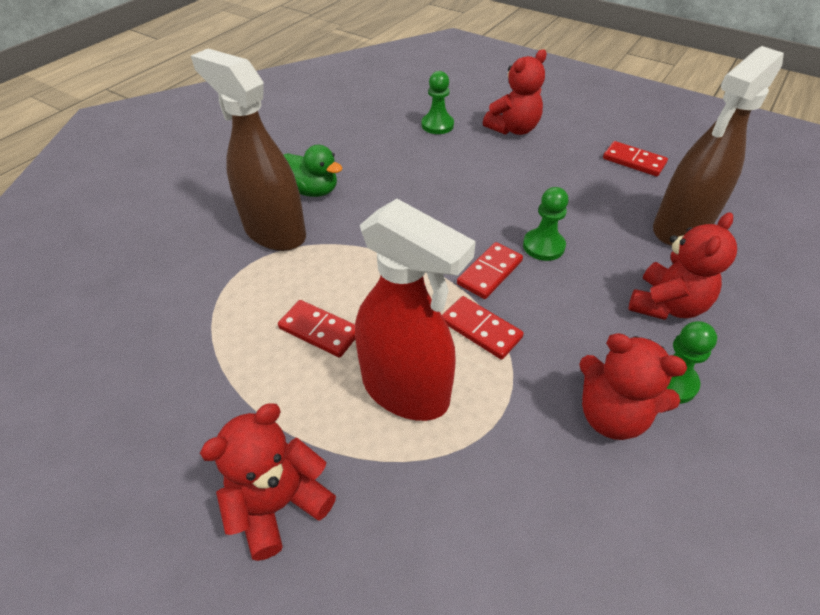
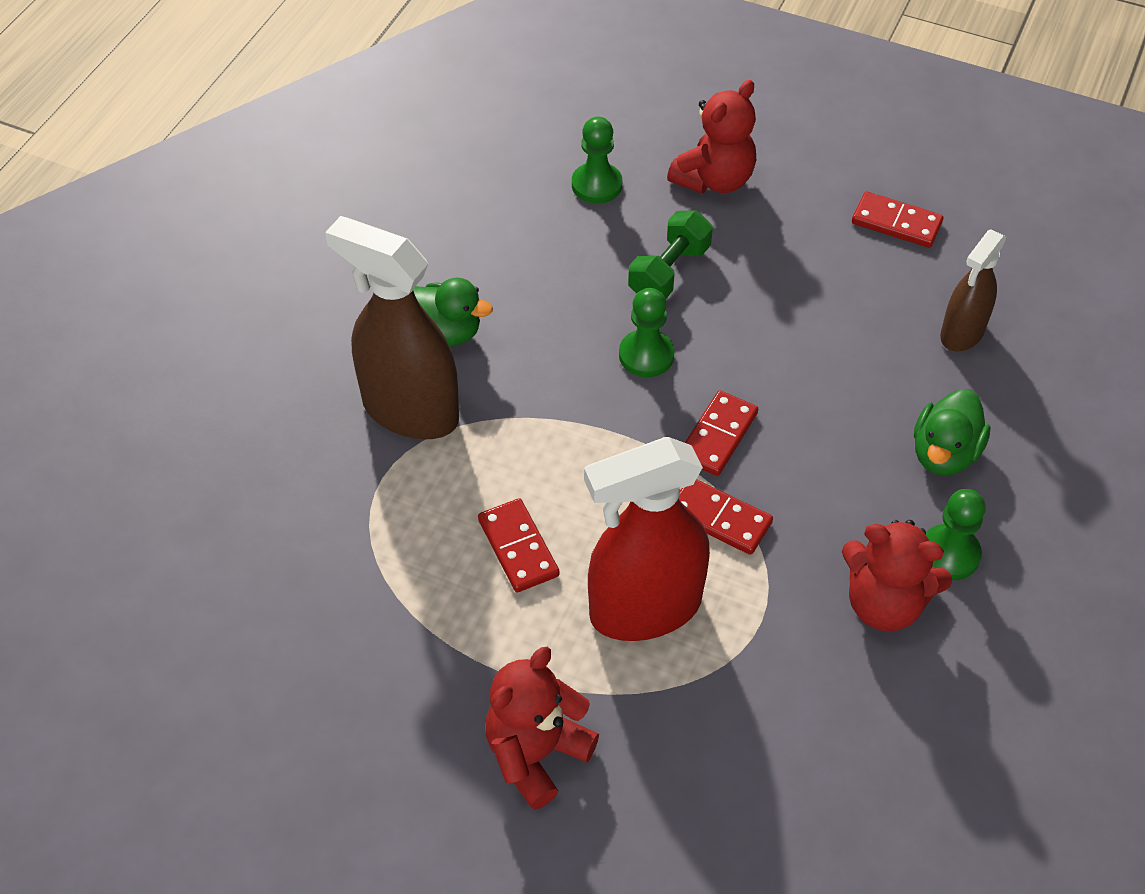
camera: 10 degrees left, 5 degrees up
(320, 330) = (518, 548): red domino -> red domino turned 45 degrees clockwise
(406, 390) = (644, 609): red spray bottle -> red spray bottle turned 135 degrees clockwise
(474, 173) = (669, 272): none -> green dumbbell
(543, 246) = (783, 386): green pawn -> green pawn (646, 355)
(666, 305) = (944, 453): red teddy bear -> green duck
(680, 228) = (962, 333): brown spray bottle -> brown spray bottle, size x0.58

